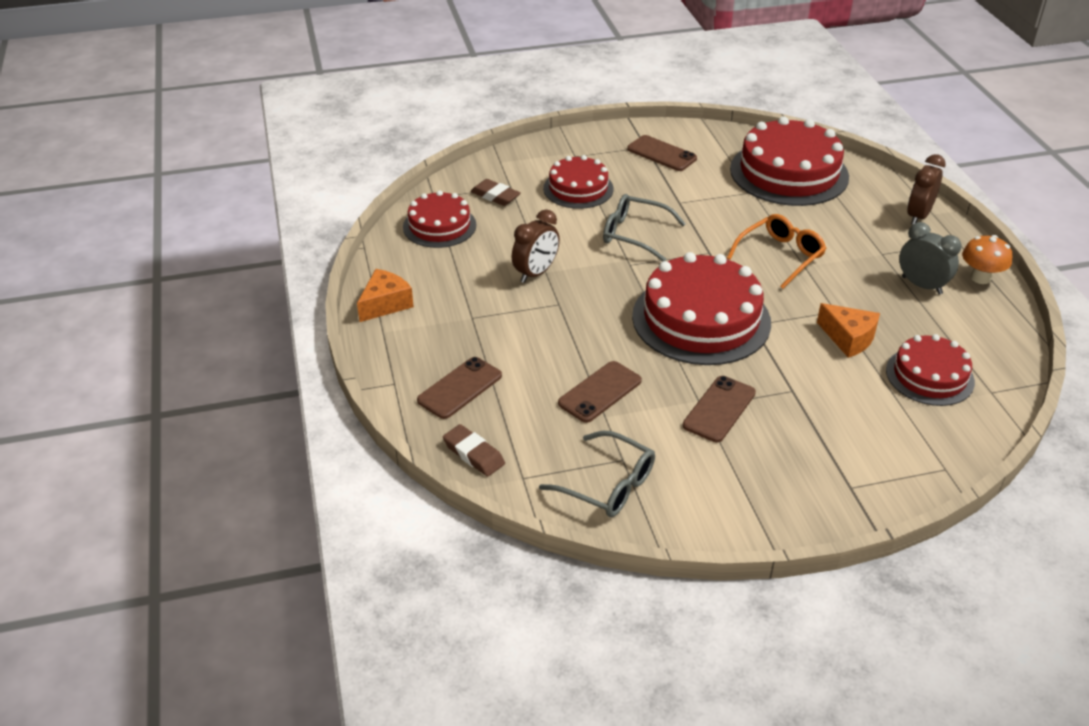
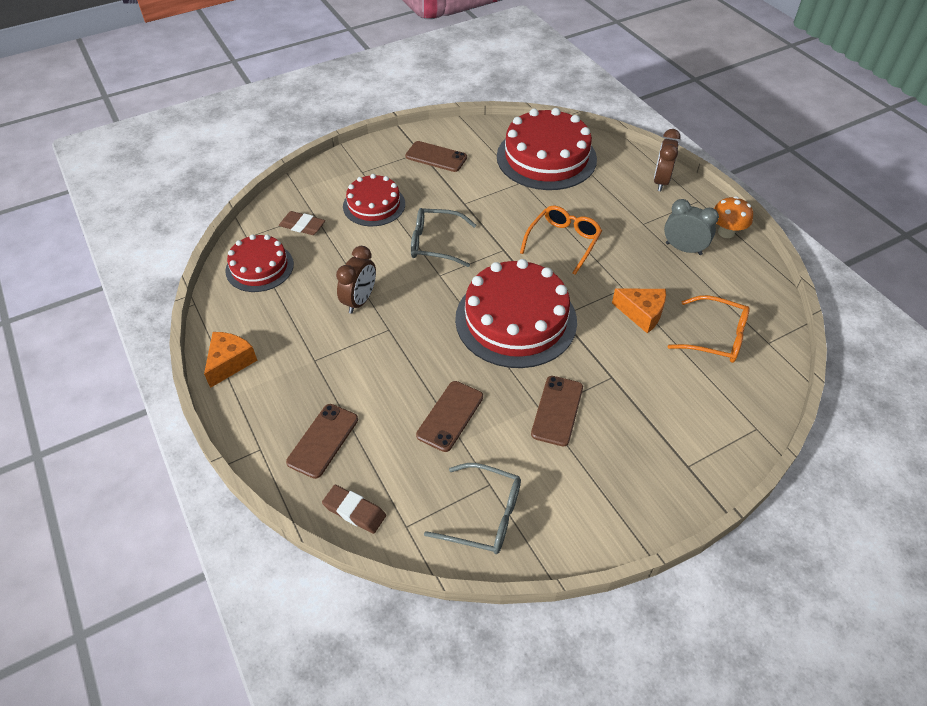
camera: 15 degrees left, 10 degrees up
(929, 376) = (716, 337): red cake -> orange glasses

